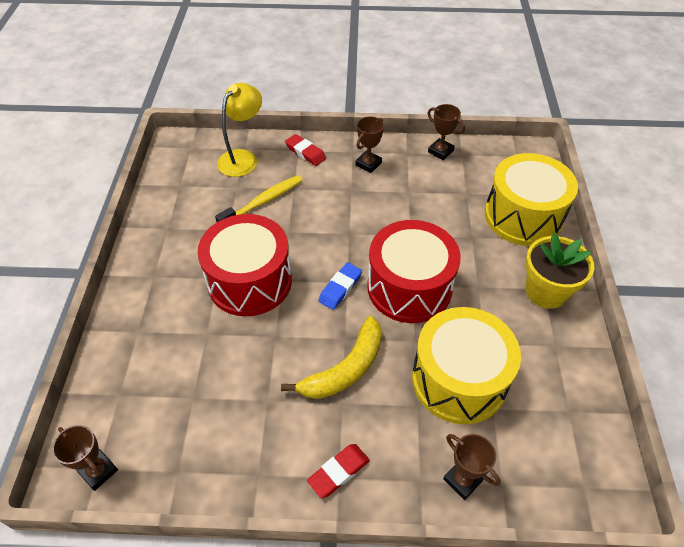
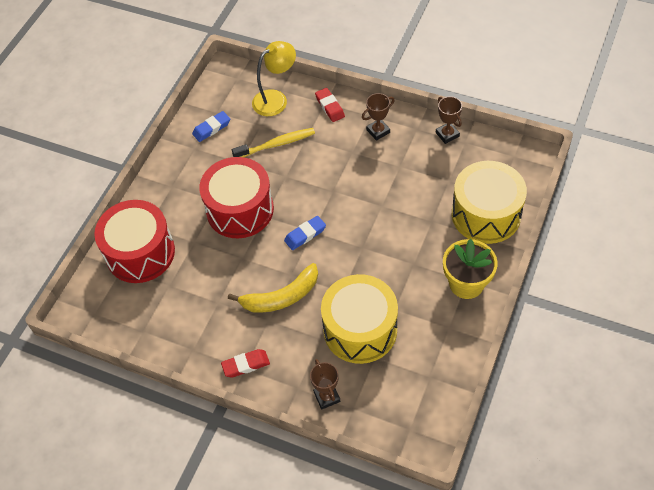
camera: 25 degrees right, 5 degrees up
(98, 471) = (94, 315): brown trophy -> none
(180, 202) = (211, 128): none -> blue eraser
(409, 287) = (359, 249): red drum -> red drum (140, 253)

